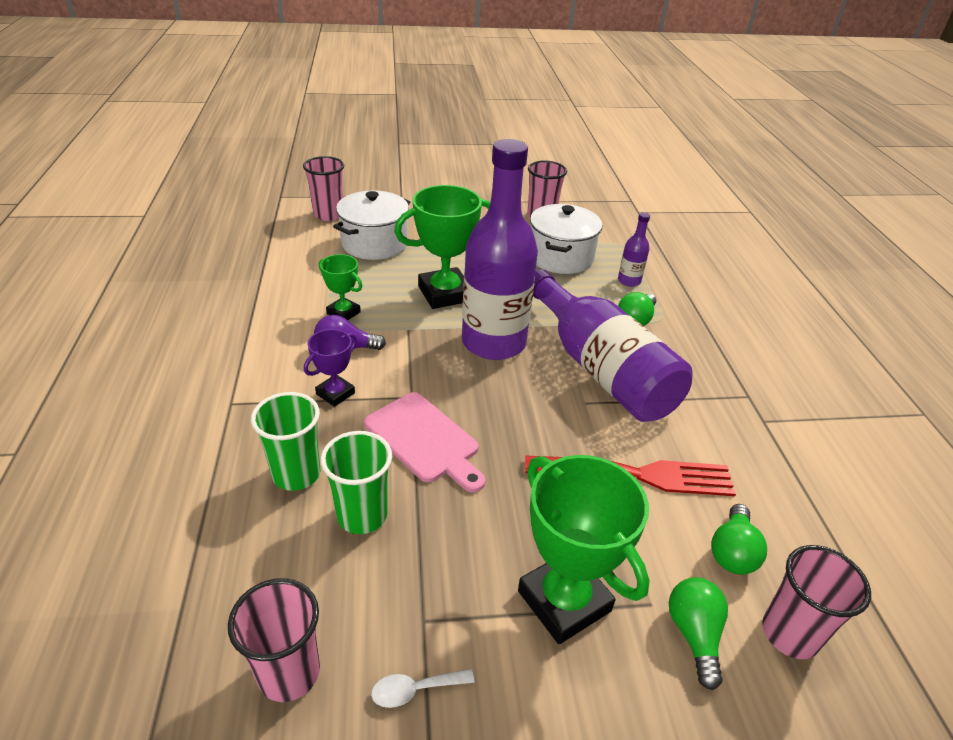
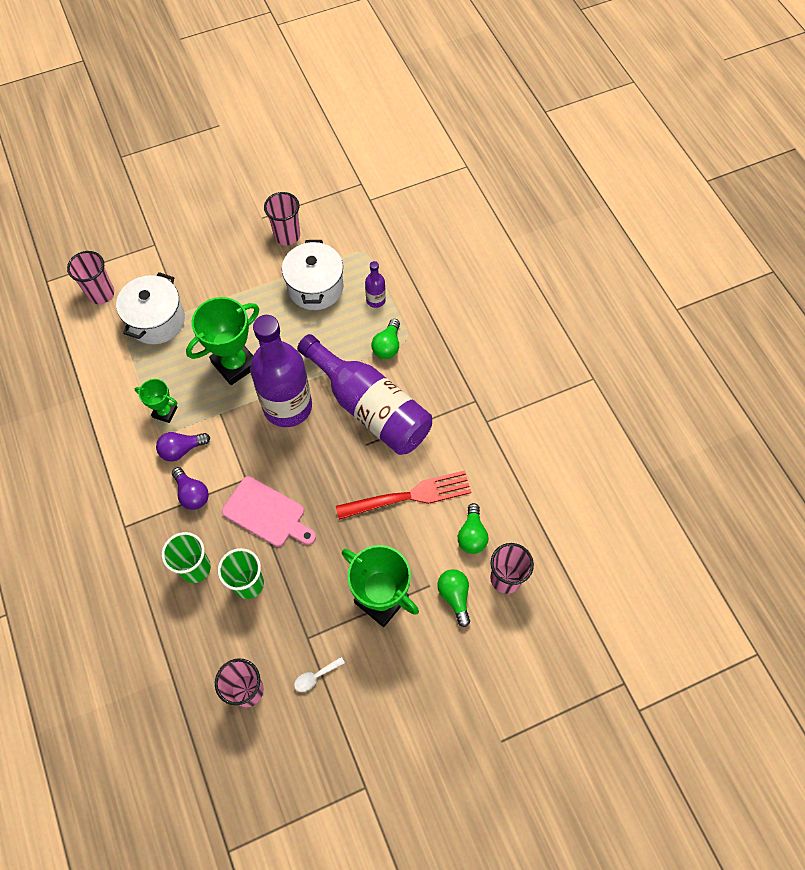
camera: 15 degrees left, 25 degrees up
(335, 393) = (192, 494): purple trophy -> purple light bulb

